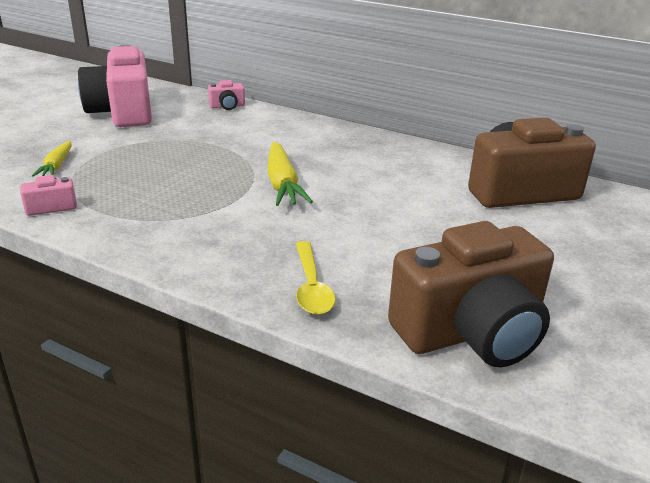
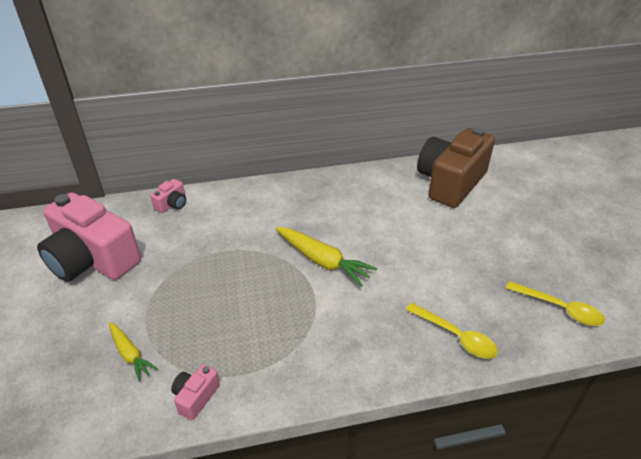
camera: 40 degrees left, 10 degrees up
(471, 332) = (559, 308): brown camera -> yellow spoon

